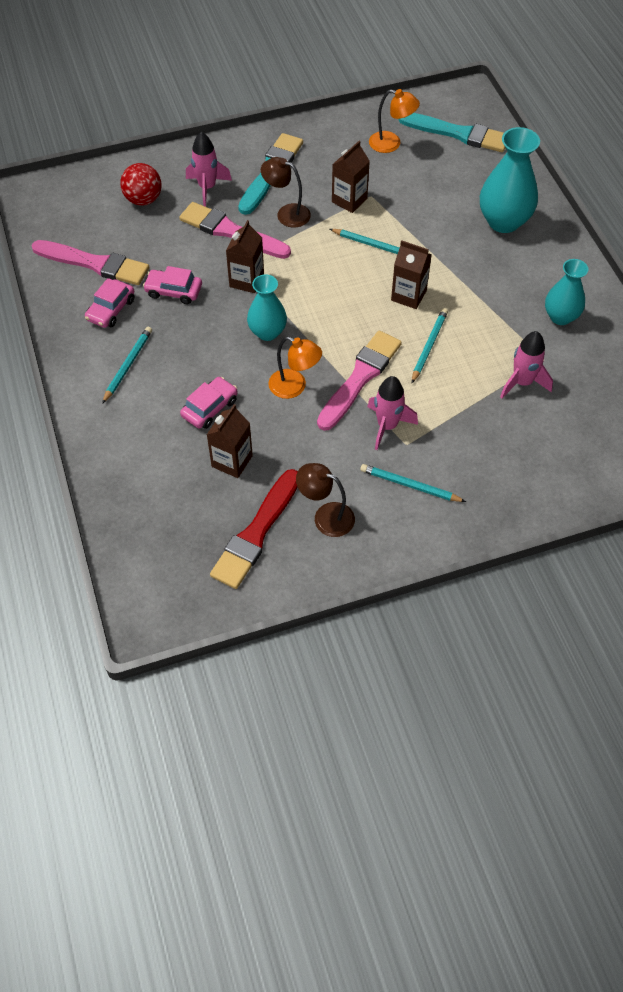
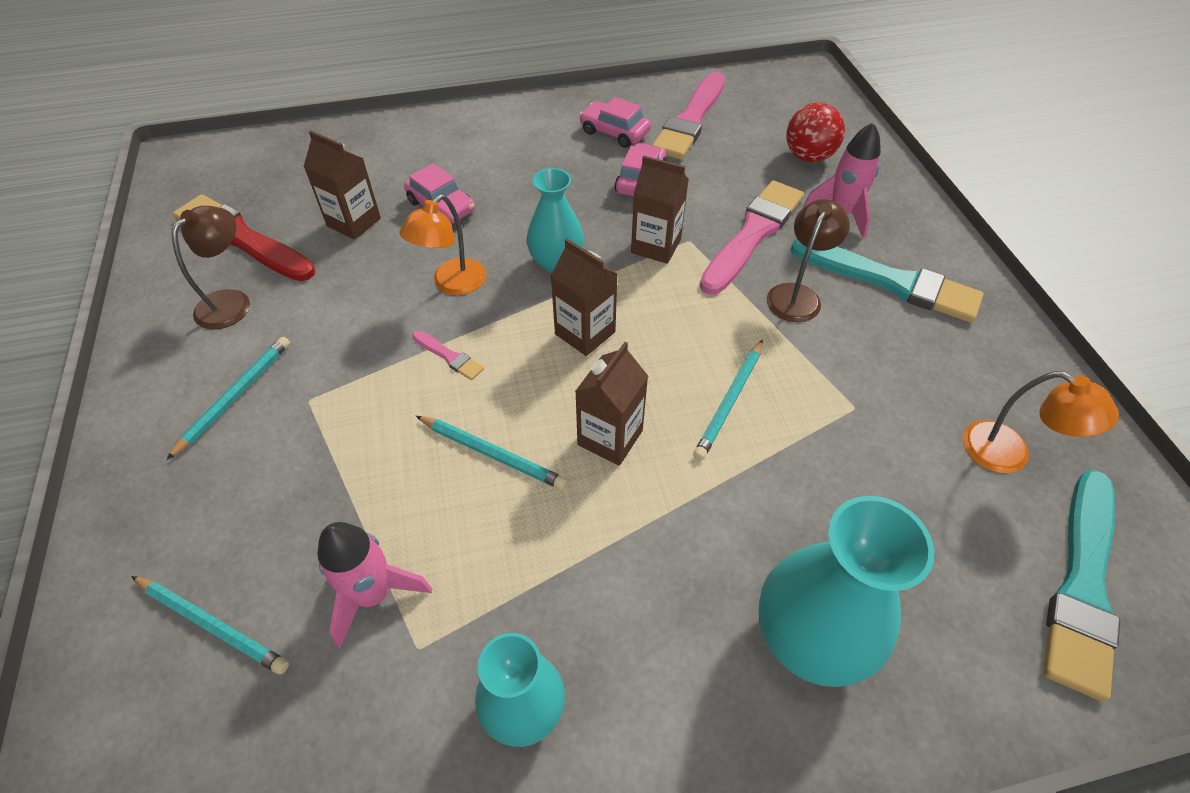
camera: 95 degrees right, 5 degrees down
(128, 365) = (524, 145): turquoise pencil -> turquoise pencil (212, 625)
(349, 200) = (838, 376): brown carton -> brown carton (585, 333)
(360, 378) = (449, 356): pink brush -> pink brush, size x0.44
(387, 426) = (350, 380): pink rocket -> none
(391, 144) = (1009, 454): orange lamp -> orange lamp turned 75 degrees counterclockwise

